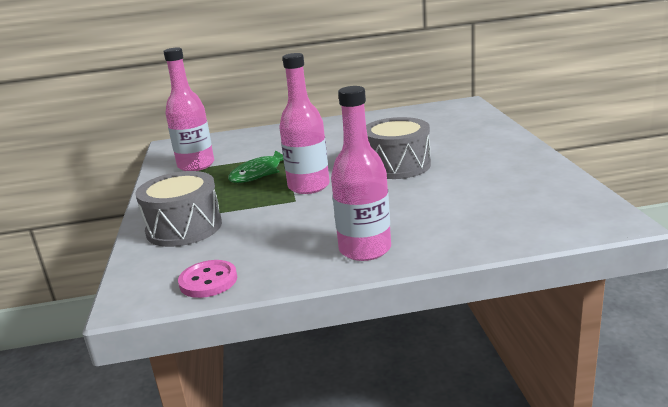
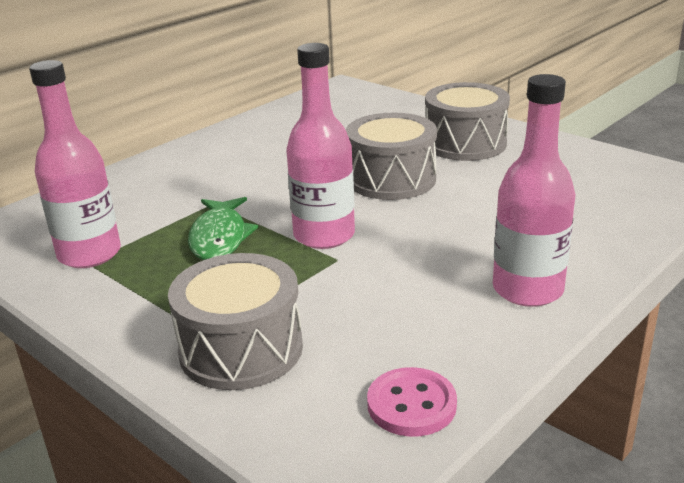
camera: 40 degrees left, 5 degrees up
(483, 155) = (465, 143): none -> grey drum

